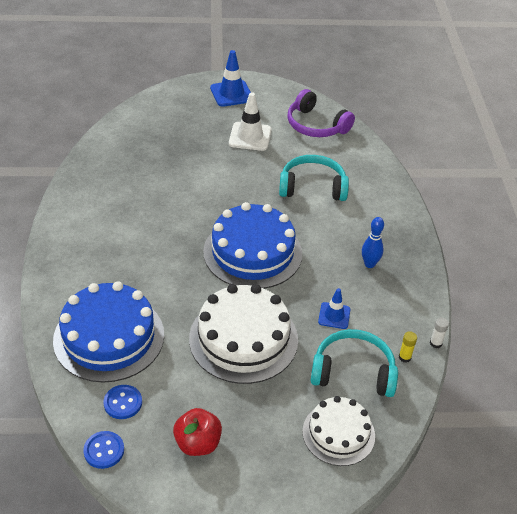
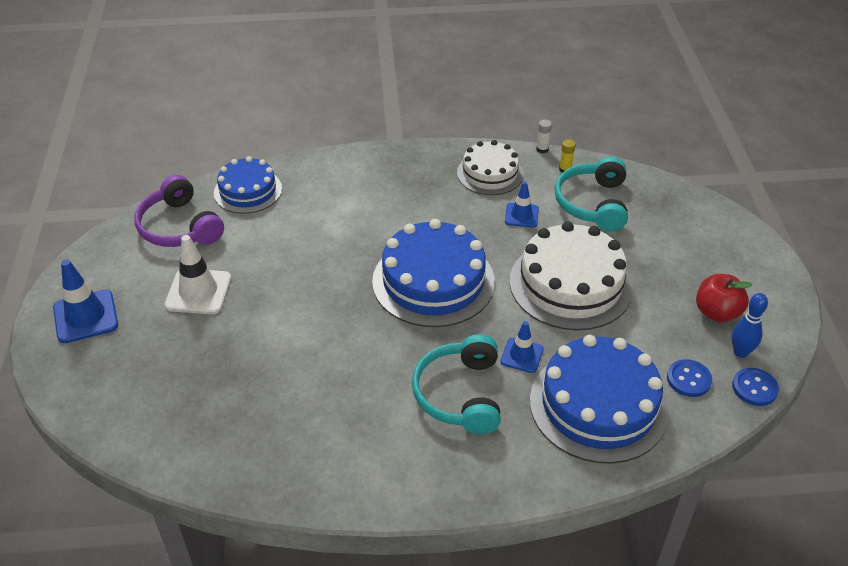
camera: 90 degrees left, 0 degrees up
(167, 297) = (522, 355): none -> blue traffic cone
(312, 187) = (309, 230): turquoise headphones -> turquoise headphones (460, 394)
(316, 125) = (179, 227): purple headphones -> purple headphones turned 105 degrees clockwise
(338, 433) = (669, 215): white cake -> white cake (490, 173)
(358, 156) = (248, 191): none -> blue cake
(369, 264) = (440, 188): blue bowling pin -> blue bowling pin (740, 352)

